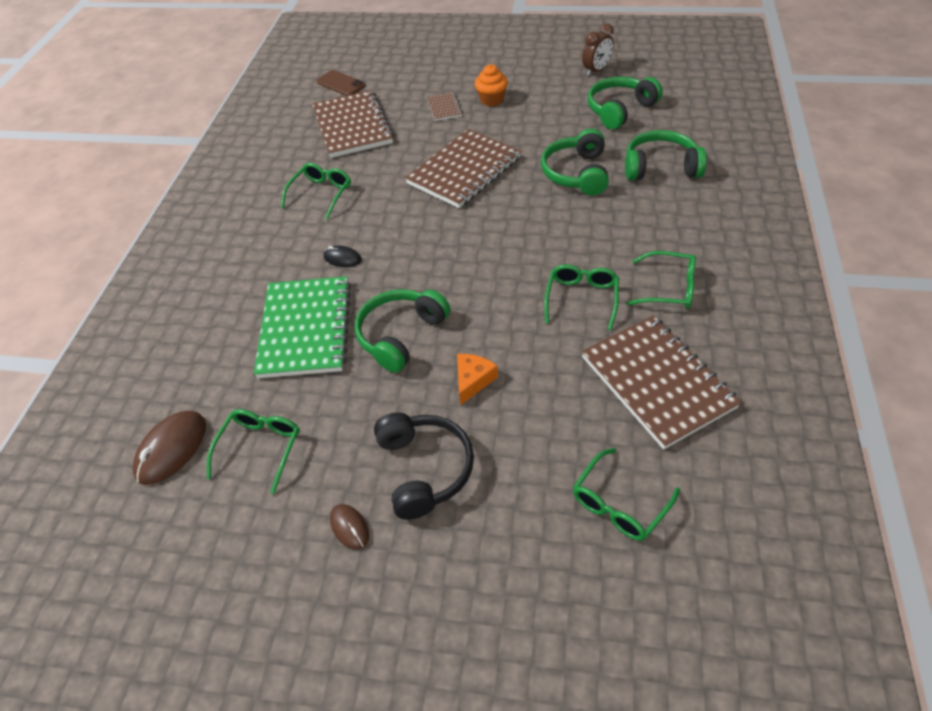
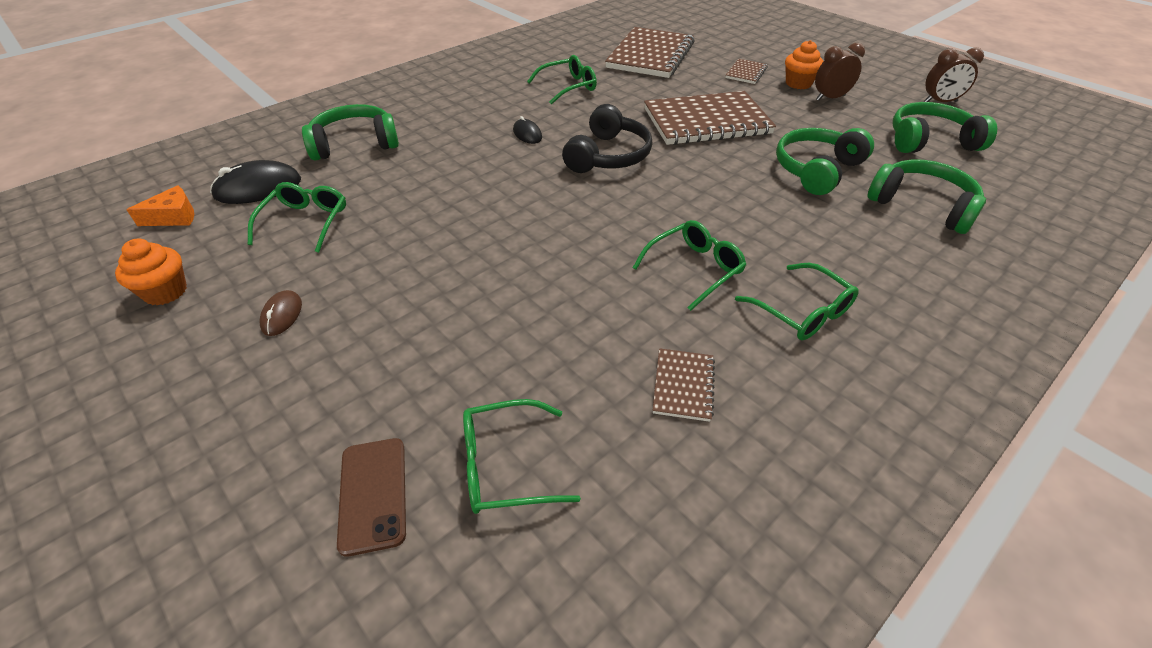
camera: 35 degrees right, 5 degrees down
(172, 449) = (258, 188): brown mouse -> black mouse
(225, 583) = (165, 292): none -> orange cupcake
(260, 448) = (305, 222): green glasses -> green glasses turned 45 degrees counterclockwise
(305, 329) = (439, 165): green notebook -> none
(341, 84) = (677, 26): brown phone -> brown phone (373, 494)
(400, 335) = (500, 207): green headphones -> green headphones (355, 144)
(424, 469) = (387, 313): black headphones -> black headphones (608, 156)
(473, 380) = (512, 273): orange cheese -> orange cheese (174, 216)
(525, 103) = (830, 98): none -> brown clock
(657, 382) = (683, 386): brown notebook -> brown notebook, size x0.45

